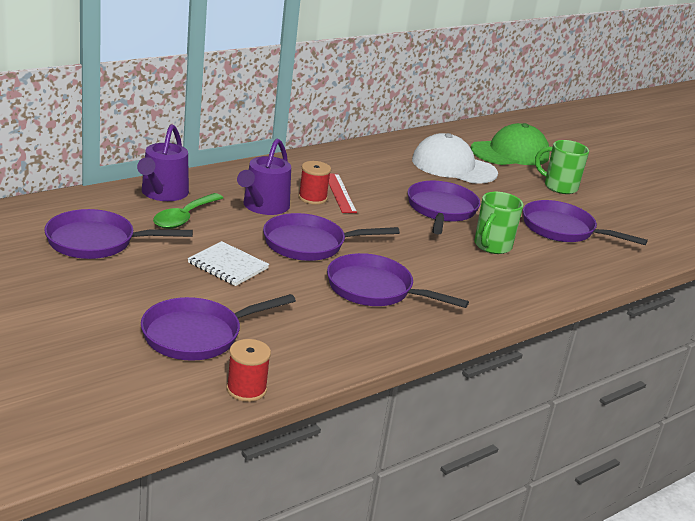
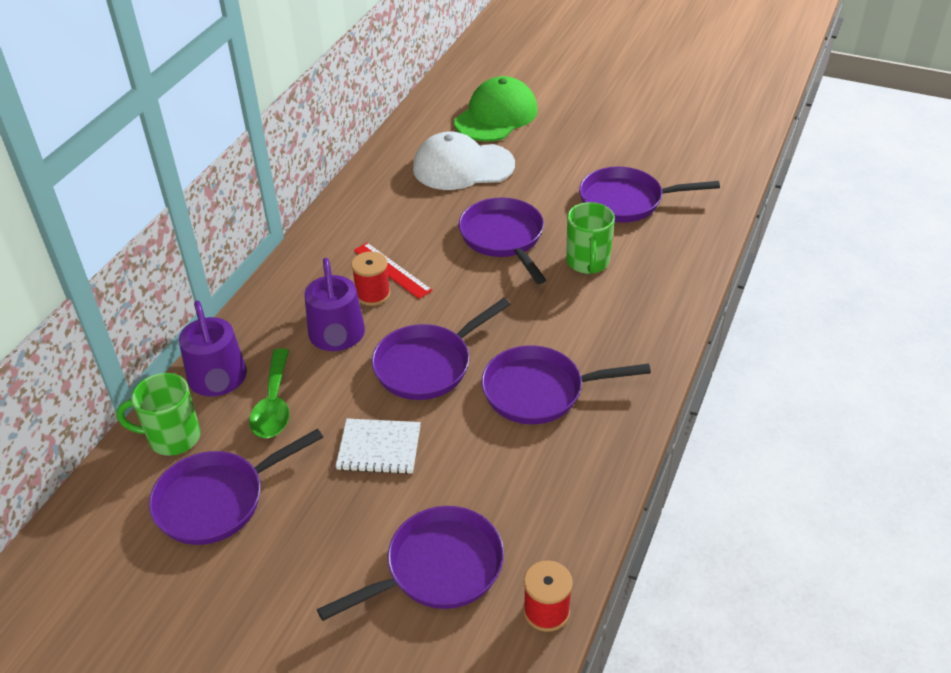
camera: 25 degrees left, 15 degrees up
(197, 335) = (438, 568): purple pan -> purple pan turned 150 degrees counterclockwise
(559, 187) = (576, 141): green mug -> green mug (172, 437)

